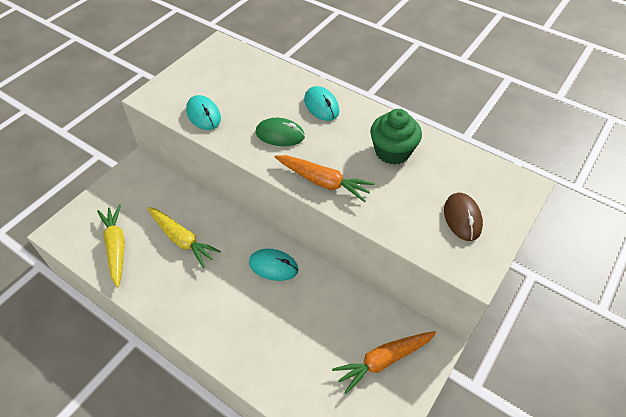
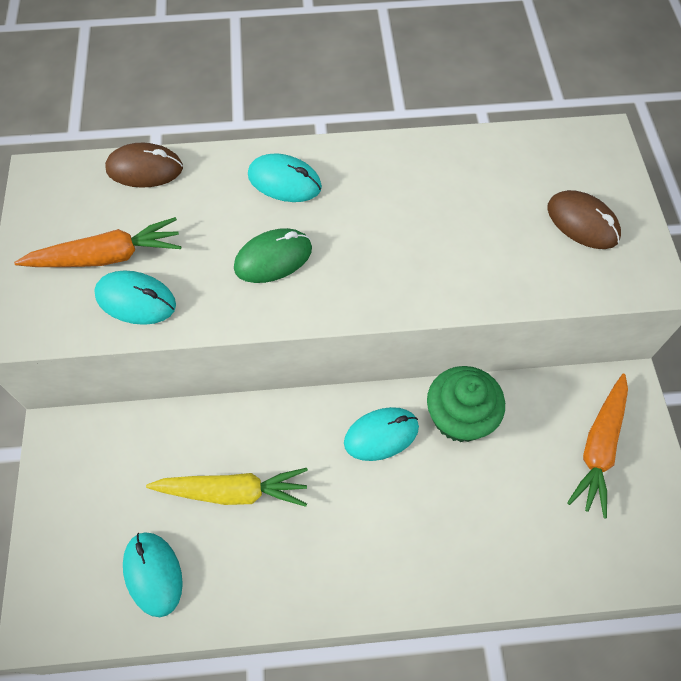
camera: 40 degrees left, 10 degrees up
(116, 247) = (153, 574): yellow carrot -> turquoise mouse
(264, 65) = (145, 169): none -> brown mouse
(323, 182) = (393, 286): orange carrot -> orange carrot (107, 256)
(392, 151) = (431, 189): green cupcake -> green cupcake (459, 417)

